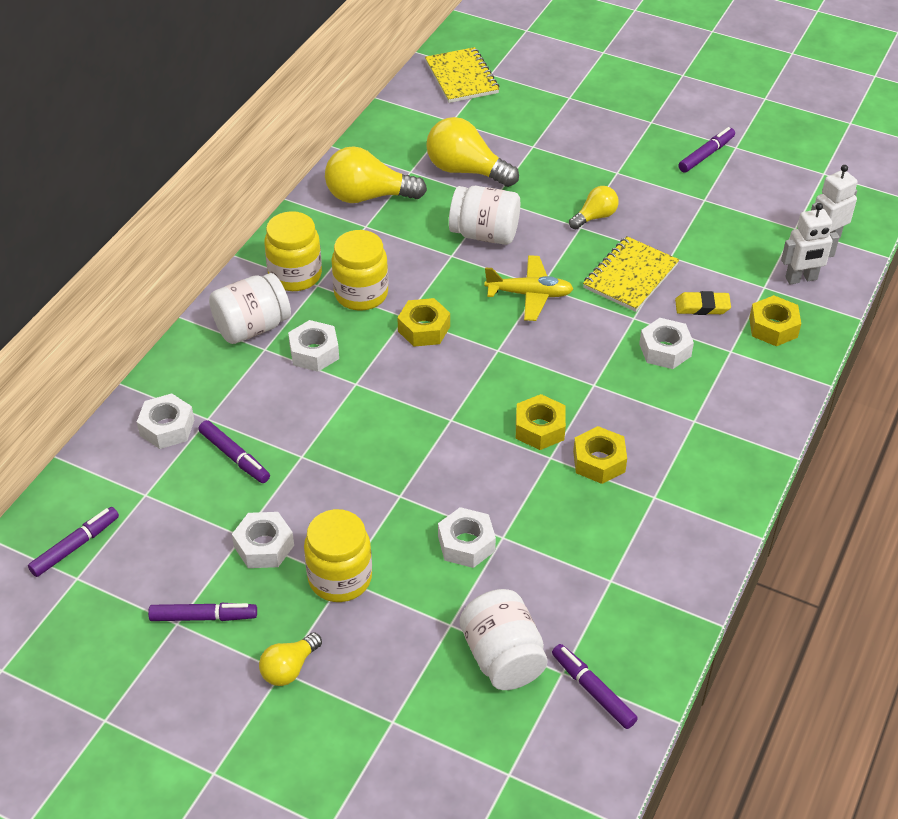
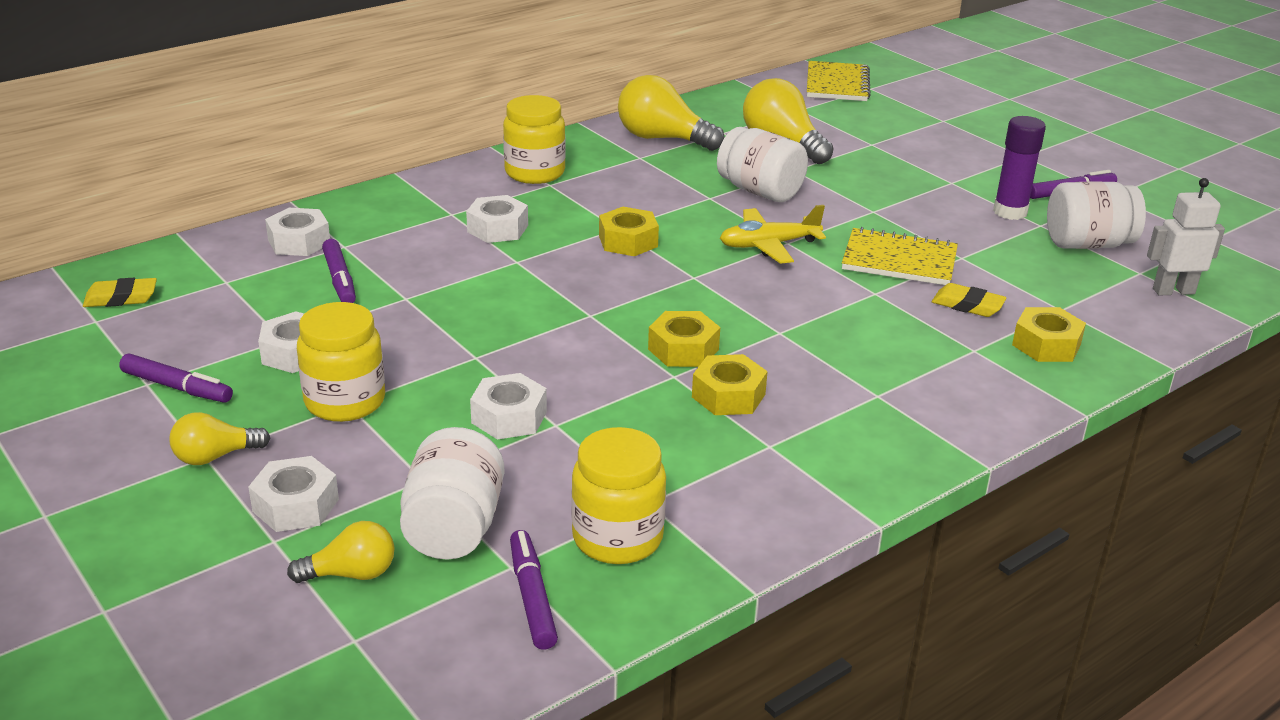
camera: 25 degrees right, 15 degrees down
(75, 546) = (121, 298): purple marker -> yellow eraser
(252, 327) = (455, 196): white jar -> white jar (1088, 244)
(361, 294) = (587, 201): yellow jar -> yellow jar (617, 538)
(529, 294) = (768, 245): yellow plane -> yellow plane turned 135 degrees clockwise
(595, 217) = (896, 208): yellow light bulb -> yellow light bulb (351, 574)
(630, 276) = (899, 260): yellow notebook -> yellow notebook turned 45 degrees clockwise
(665, 350) = (891, 327): white nut -> white nut (296, 505)
(676, 192) = (1010, 212): none -> purple glue stick
(801, 279) = (1116, 314): white robot -> none

